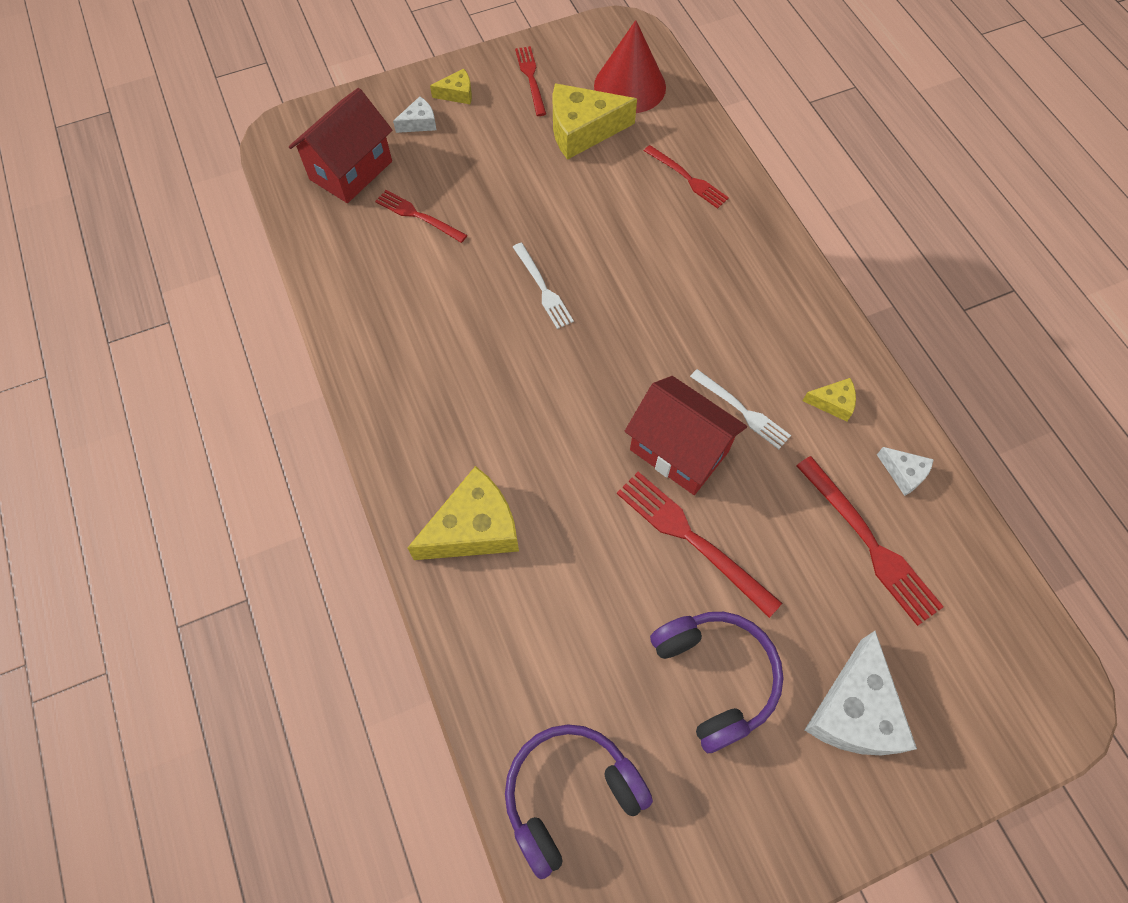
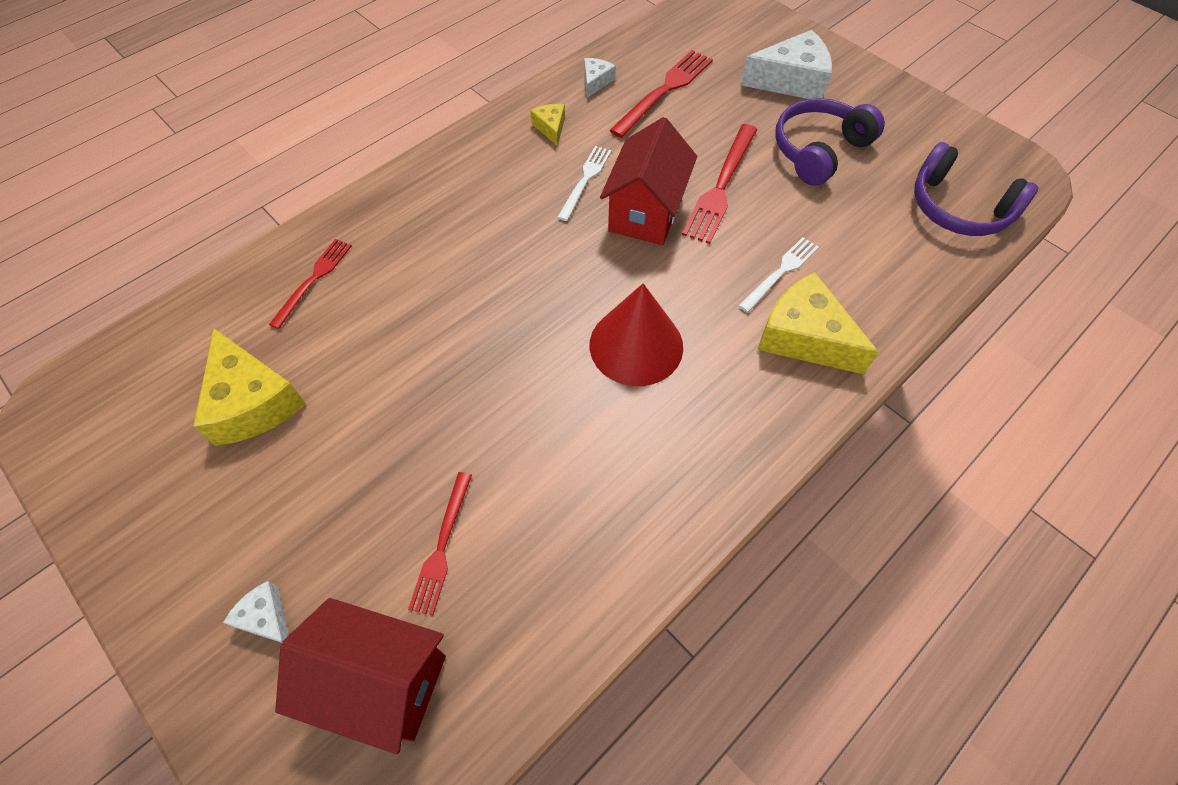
camera: 110 degrees left, 5 degrees down
(457, 94) = (197, 586): yellow cheese -> none
(531, 78) = (157, 494): red fork -> none
(542, 288) = (508, 369): white fork -> white fork (780, 272)
(629, 86) = (165, 373): red cone -> red cone (636, 345)

